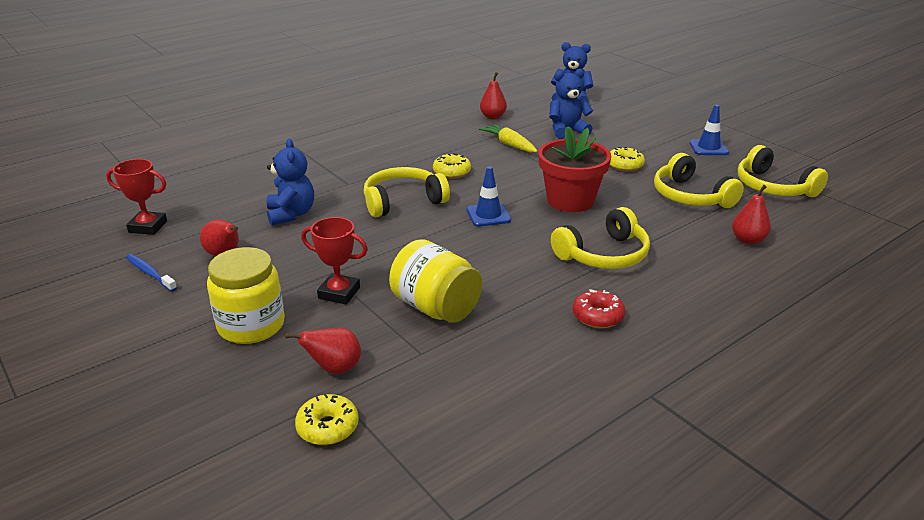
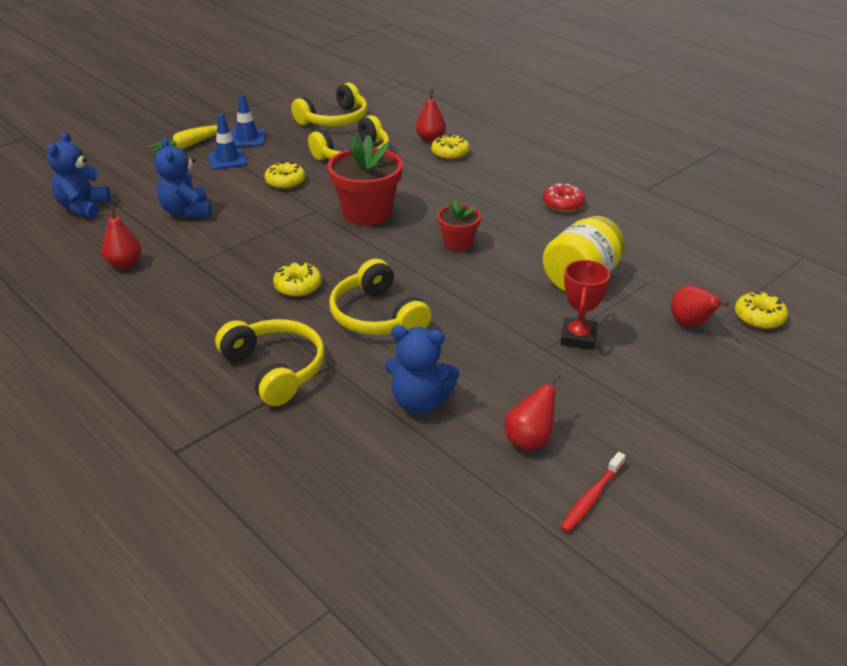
camera: 95 degrees left, 5 degrees up
(148, 227) = (476, 542): red trophy -> none
(150, 273) = (591, 498): blue toothbrush -> red toothbrush
(251, 325) = (655, 386): yellow jar -> none
(291, 214) = (420, 401): blue teddy bear -> blue teddy bear turned 150 degrees counterclockwise
(488, 215) = (403, 258): blue traffic cone -> blue traffic cone (227, 159)
(509, 144) = (220, 249): yellow carrot -> yellow carrot (188, 146)
(512, 243) = (458, 243): none -> red flower pot
(603, 255) = (468, 199): yellow headphones -> yellow headphones (275, 369)
(713, 250) = (450, 153): none -> yellow donut

